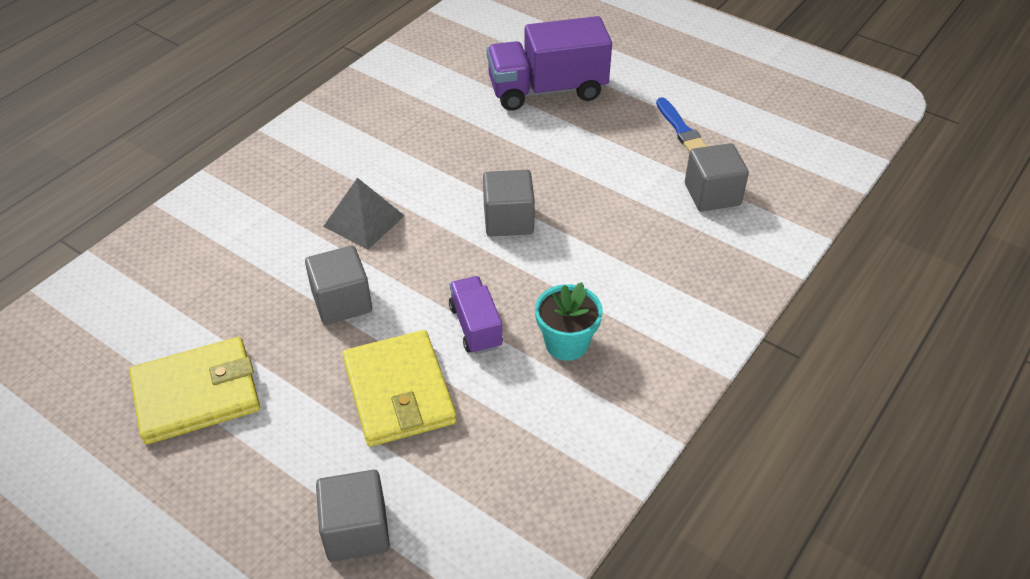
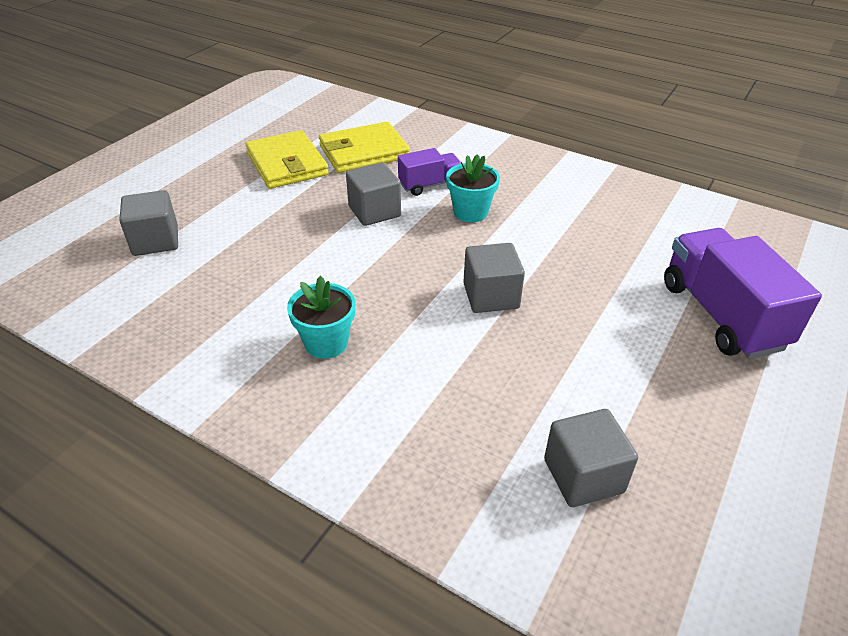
camera: 85 degrees right, 5 degrees down
(364, 221) = (470, 212): grey pyramid -> turquoise flower pot
(399, 392) = (278, 248): yellow wallet -> yellow wallet (364, 152)
(476, 327) = (347, 284): purple truck -> purple truck (430, 185)
(681, 129) = (708, 445): blue brush -> none

